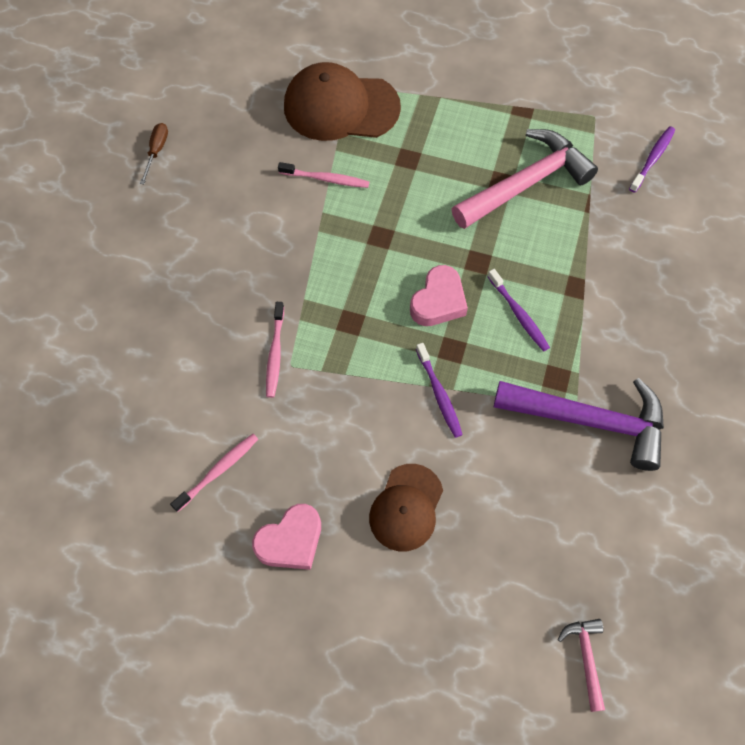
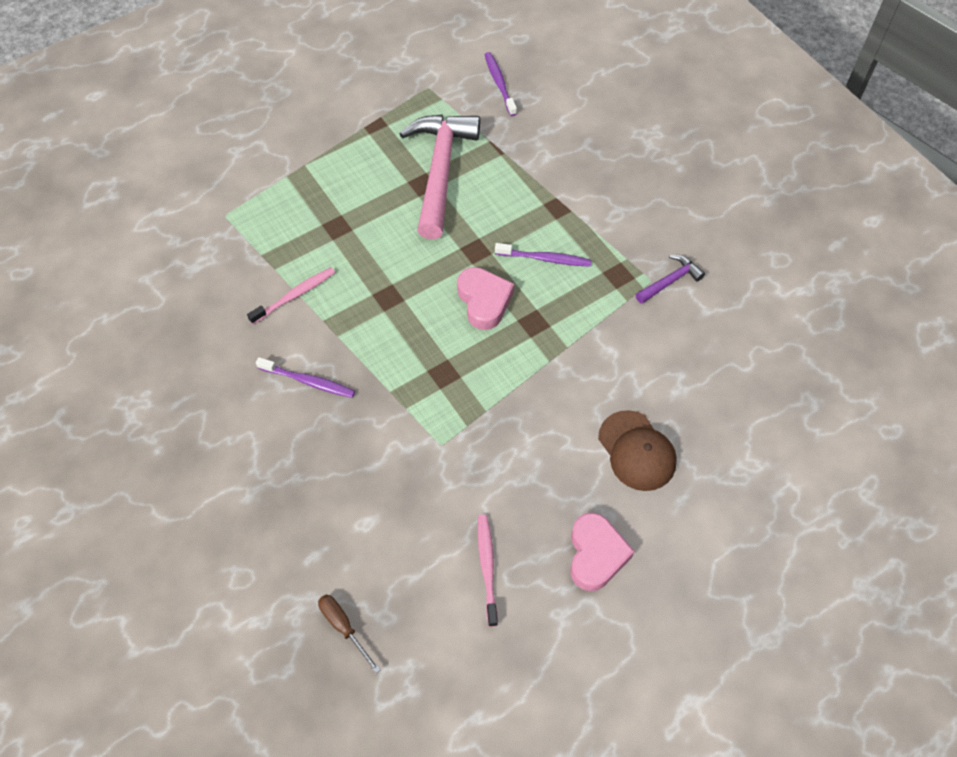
camera: 50 degrees left, 5 degrees down
(157, 151) = (127, 400): brown screwdriver -> brown screwdriver (343, 627)
(275, 354) = (420, 448): pink toothbrush -> none
(341, 107) = (238, 235): brown cap -> none
(439, 394) = (563, 359): purple toothbrush -> purple toothbrush (308, 381)
(586, 658) = (844, 420): pink hammer -> none
(589, 420) = (670, 281): purple hammer -> purple hammer, size x0.46

